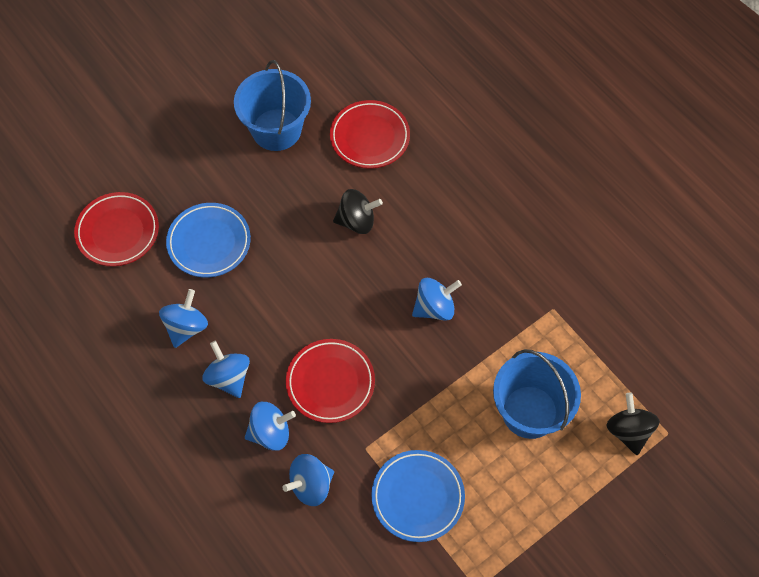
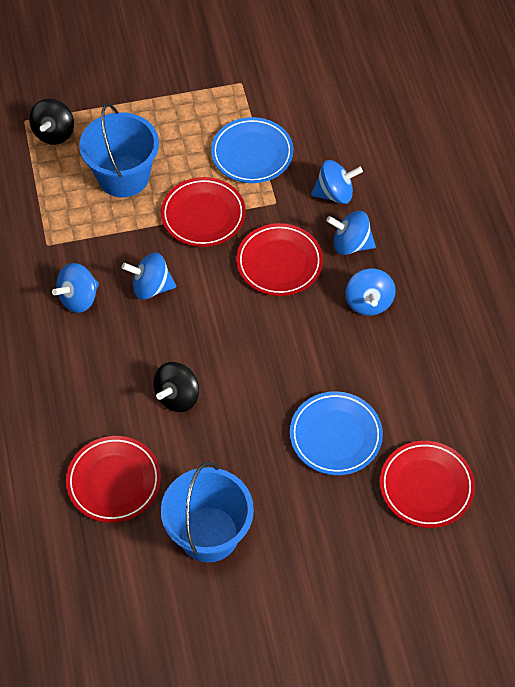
camera: 155 degrees left, 5 degrees down
(186, 327) = (390, 362): blue spinning top -> blue spinning top (78, 298)
(357, 221) = (177, 396): black spinning top -> black spinning top turned 75 degrees counterclockwise
(428, 402) = (203, 215): none -> red plate

